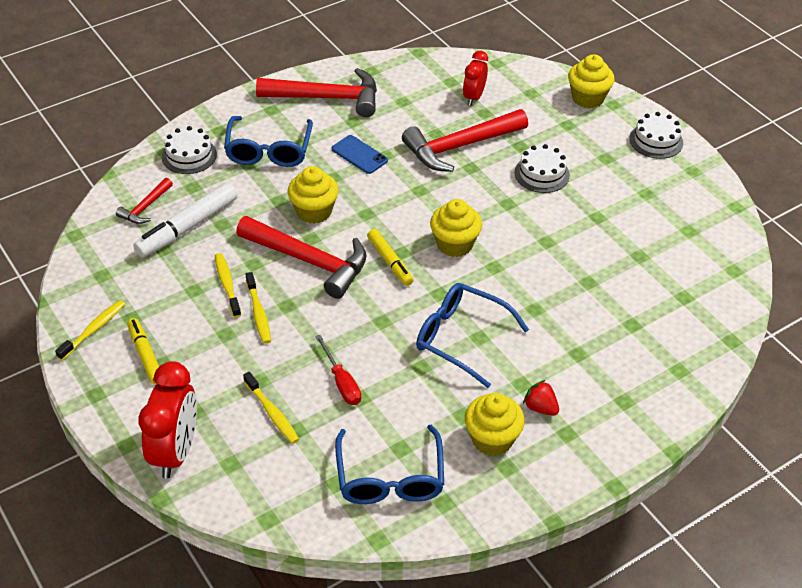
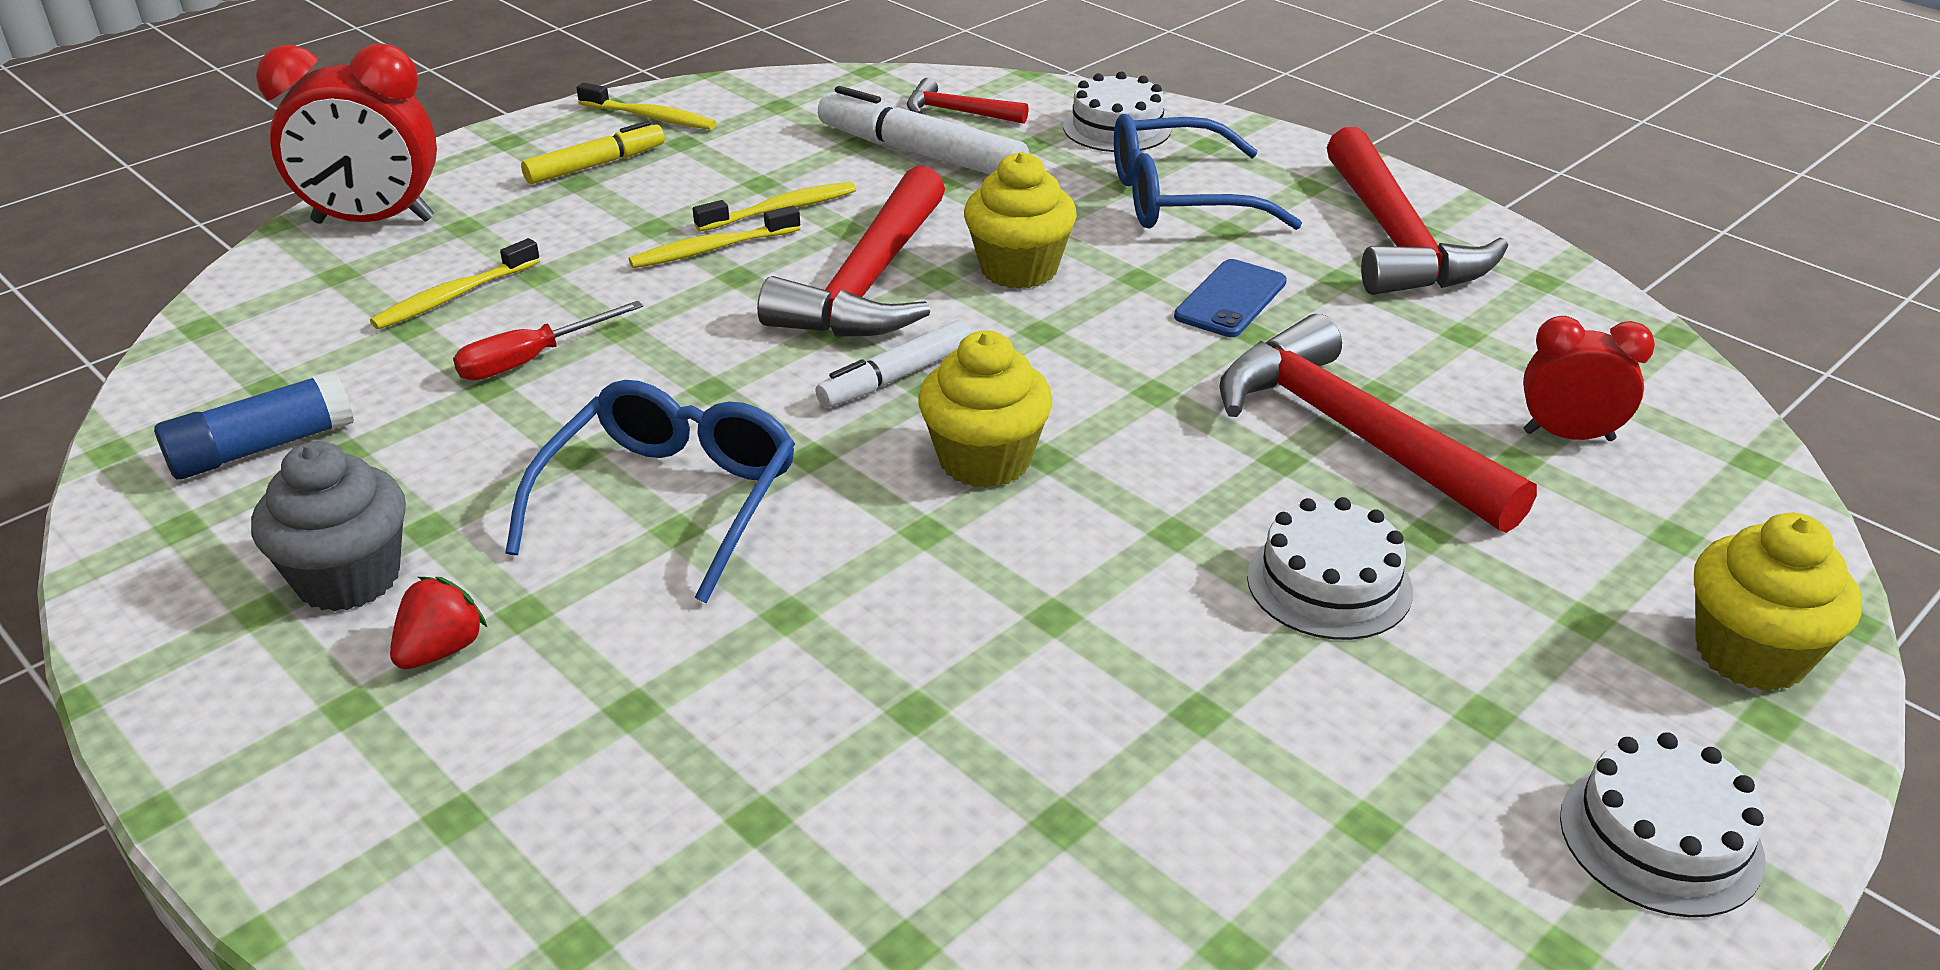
camera: 80 degrees right, 10 degrees down
(390, 261) = (897, 377): yellow marker -> white marker
(390, 479) = (262, 448): blue glasses -> blue glue stick
(492, 439) = (348, 578): yellow cupcake -> grey cupcake

